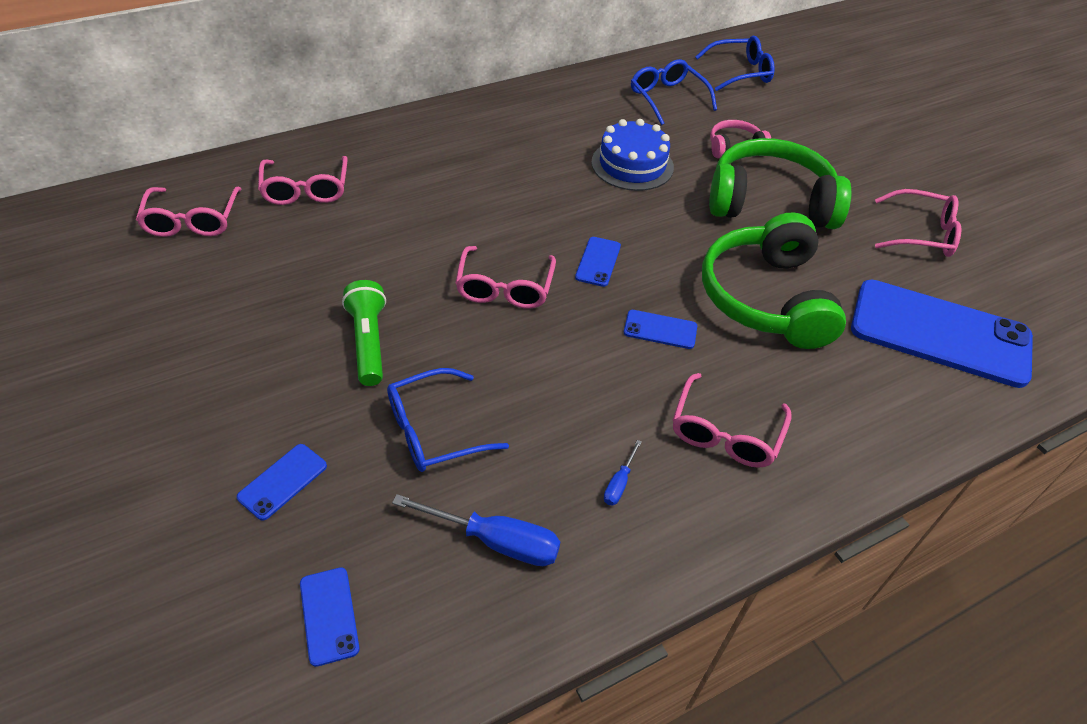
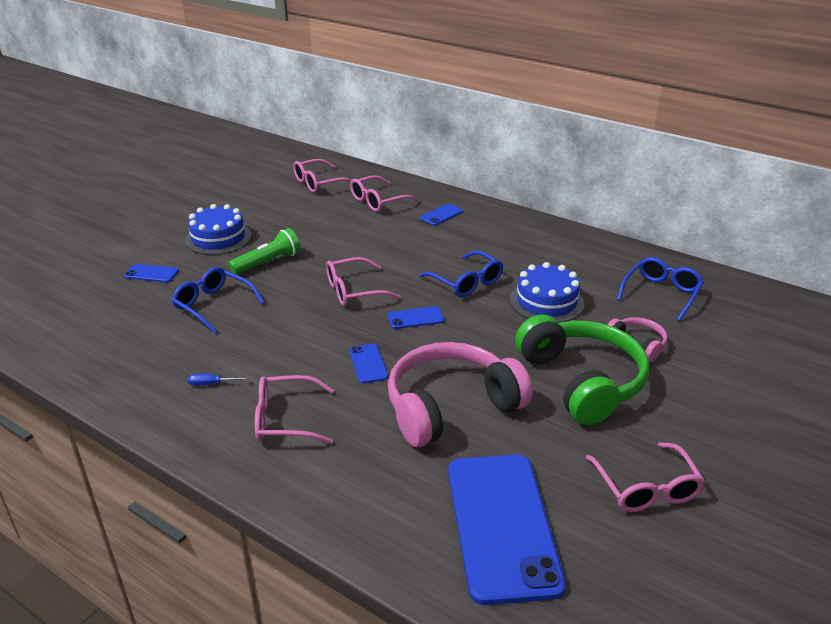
camera: 65 degrees right, 15 degrees down
(247, 373) = (218, 238): none -> blue cake
(329, 615) = (74, 315): blue phone -> blue phone (441, 215)
(496, 541) = (143, 351): blue screwdriver -> none
(740, 72) = (762, 320): blue glasses -> blue glasses (466, 282)
(766, 298) = (451, 407): green headphones -> pink headphones

